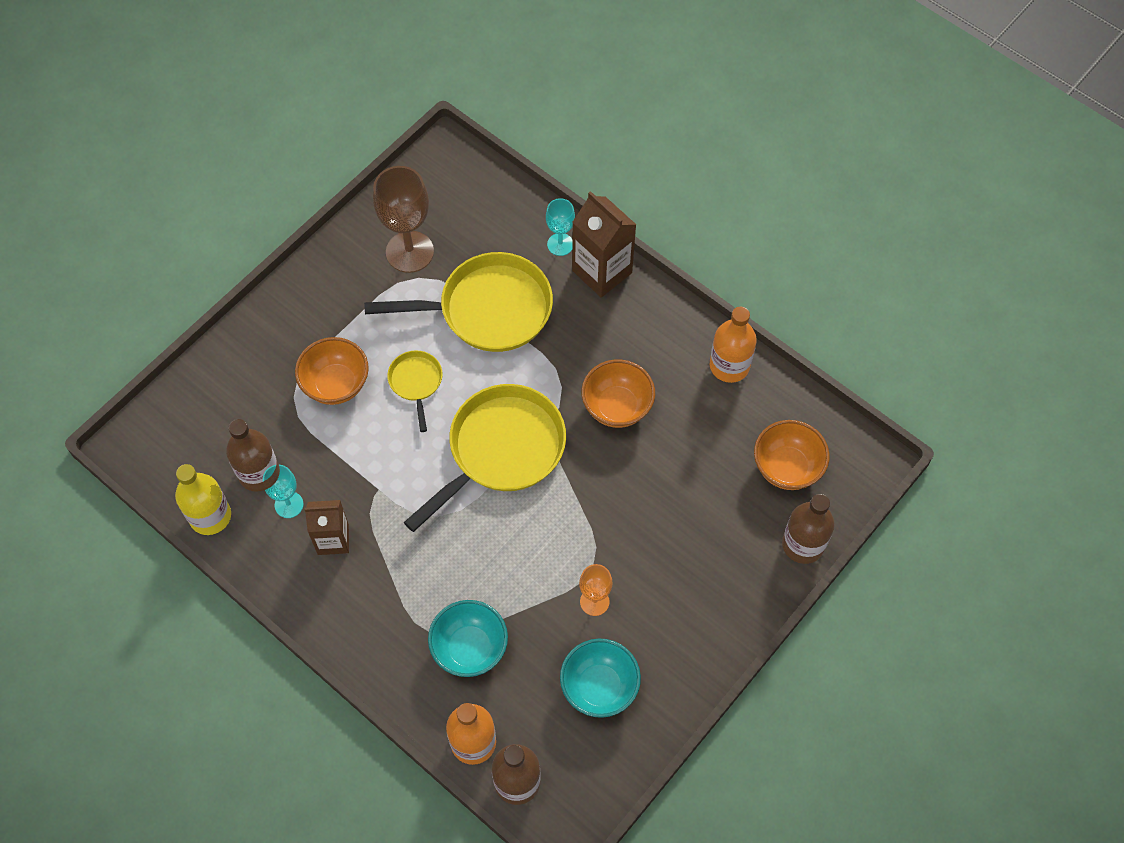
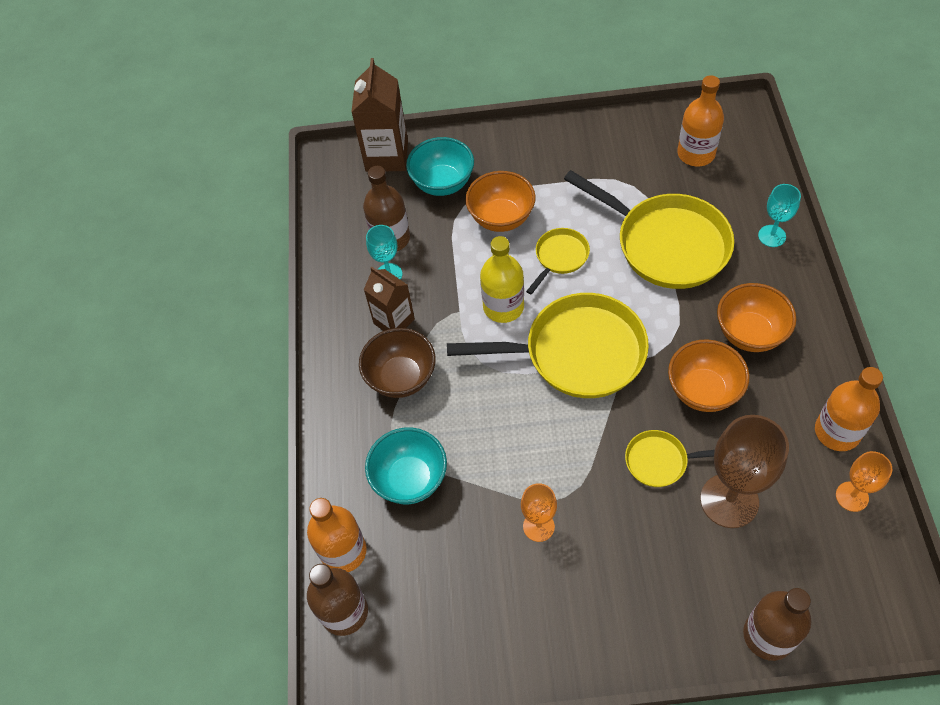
camera: 50 degrees right, 5 degrees down
(210, 516) = (332, 243): yellow bottle -> yellow bottle (503, 307)
(385, 579) = (401, 378): none -> brown bowl
(409, 252) = (644, 164): brown goblet -> brown goblet (729, 500)
(442, 213) = (696, 154): none -> orange bottle
(599, 687) = (477, 597): turquoise bowl -> turquoise bowl (442, 183)
(602, 272) = (788, 279): brown carton -> brown carton (387, 156)
(634, 484) = (660, 461): none -> yellow pan
(775, 405) = (852, 496): none -> orange goblet
(787, 468) = (813, 557): orange bowl -> orange bowl (749, 333)

